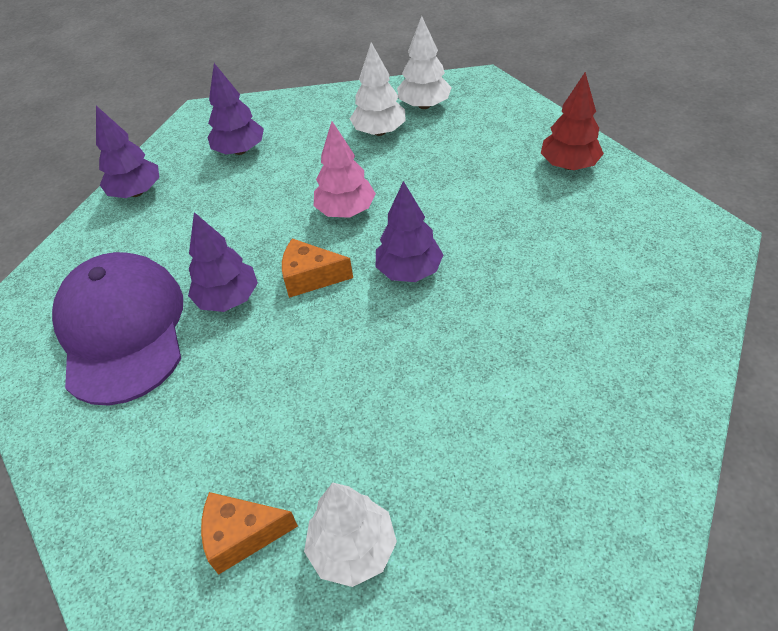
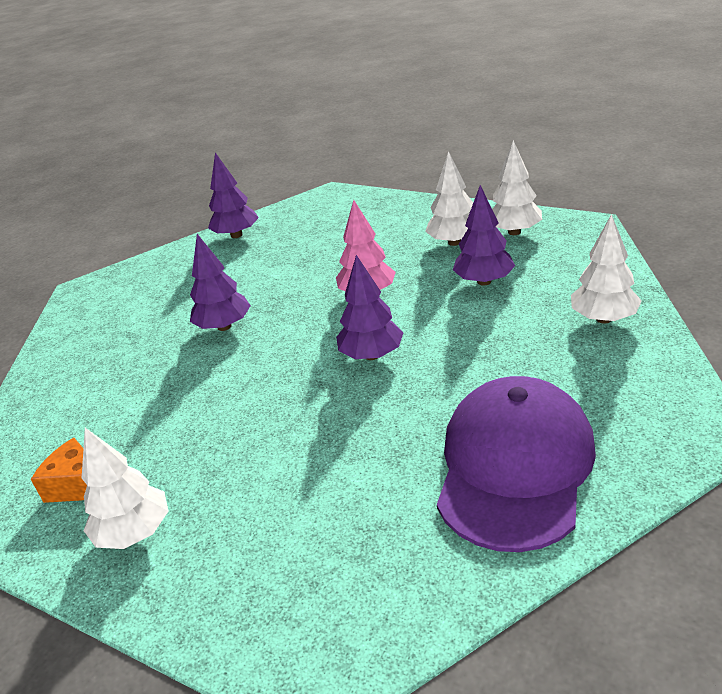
camera: 35 degrees right, 15 degrees down
(122, 330) = (142, 321): purple cap -> purple cap (514, 466)
(240, 150) = (332, 226): purple tree -> purple tree (484, 281)
(311, 277) = (294, 333): orange cheese -> none
(569, 165) = (604, 319): red tree -> white tree

